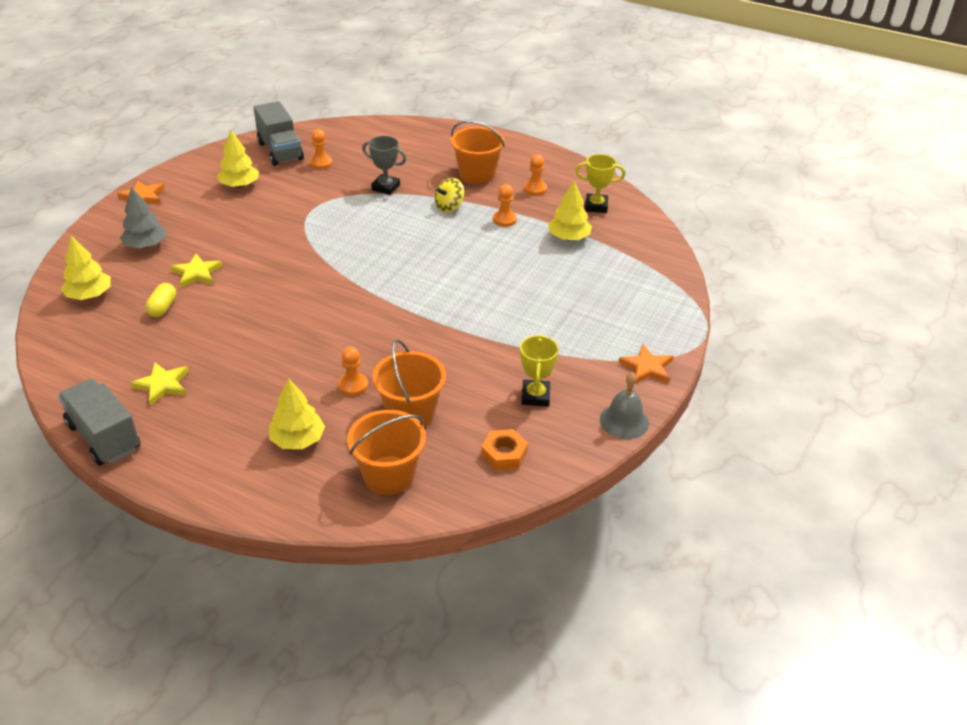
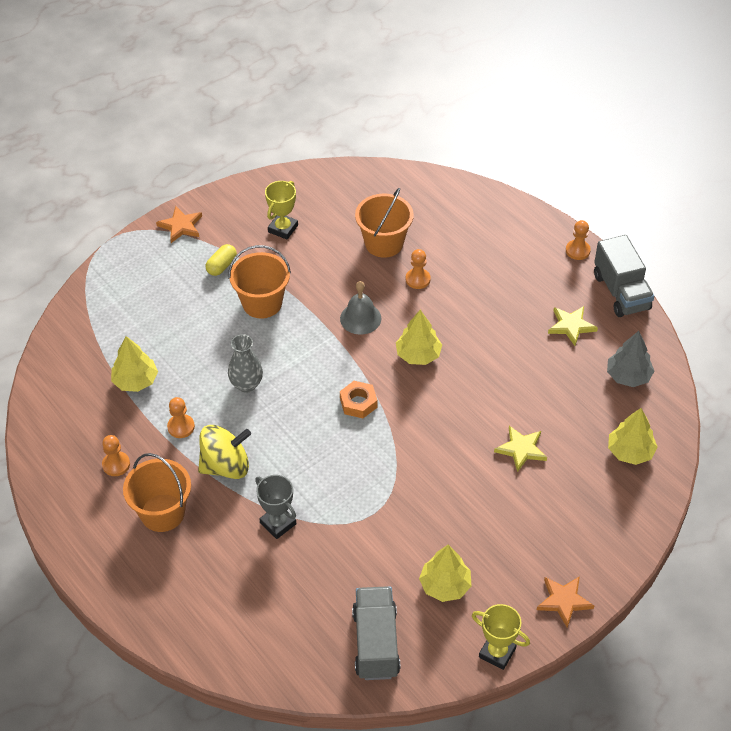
camera: 155 degrees left, 10 degrees up
(146, 245) = (568, 510): grey tree -> grey tree (628, 376)
(162, 308) = (561, 413): yellow capsule -> yellow capsule (222, 266)
(297, 440) = (476, 247): yellow tree -> yellow tree (418, 354)
(321, 163) = (334, 598): orange pawn -> orange pawn (577, 250)
(389, 475) = (421, 203): orange bucket -> orange bucket (262, 303)
(449, 207) = (226, 466): yellow spinning top -> yellow spinning top, size x1.55
(471, 258) = (246, 384): none -> grey vase
(504, 454) = (334, 193): orange nut -> orange nut (358, 403)
(596, 206) = (73, 416): yellow trophy -> yellow trophy (497, 652)
(624, 421) = (233, 191): grey bell -> grey bell (360, 318)

